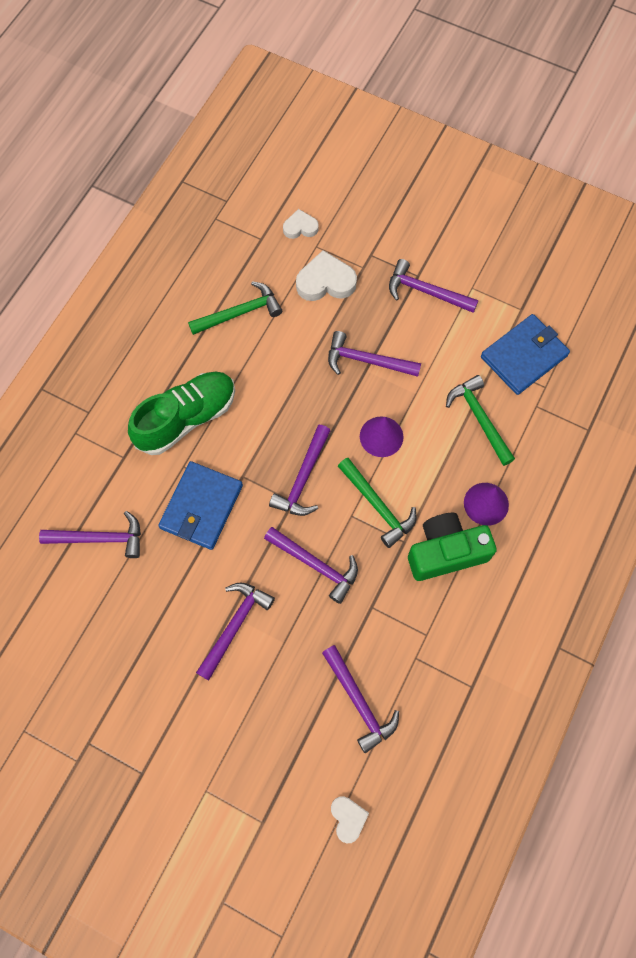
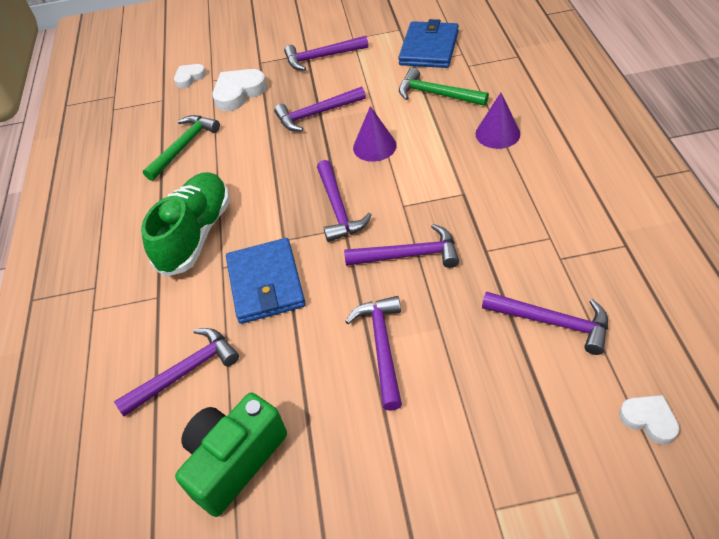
camera: 30 degrees left, 20 degrees down
(377, 506) = (418, 186): green hammer -> none
(446, 552) = (502, 178): green camera -> green camera (234, 460)

